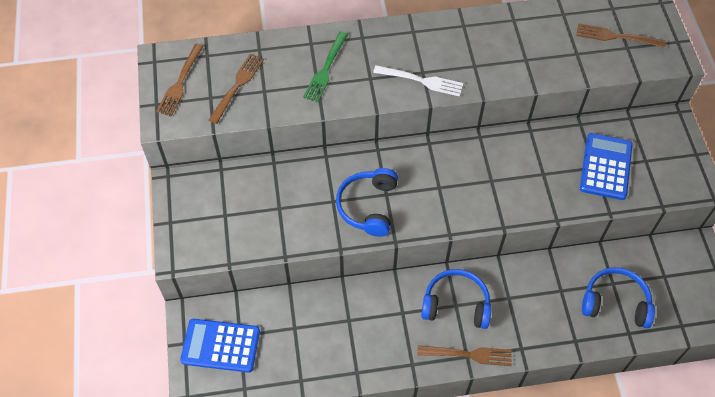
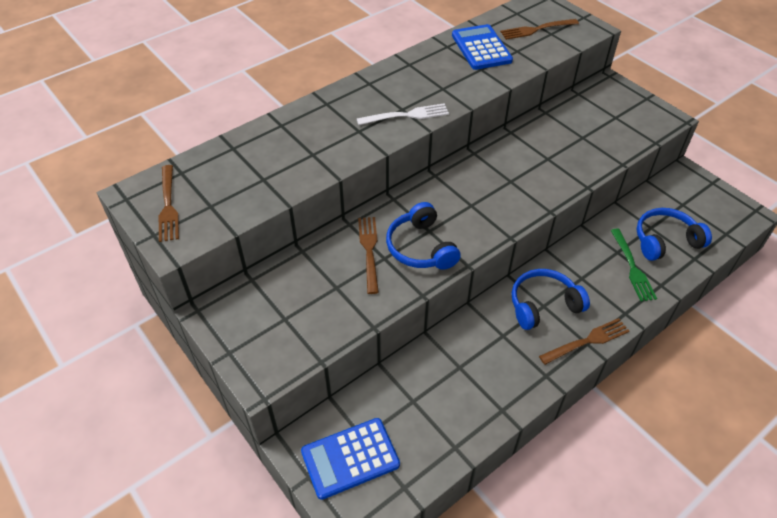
camera: 30 degrees left, 10 degrees down
(237, 86) = (232, 185): brown fork -> brown fork (369, 251)
(325, 69) = (311, 139): green fork -> green fork (632, 267)
(605, 167) = (590, 133): blue calculator -> blue calculator (481, 48)

